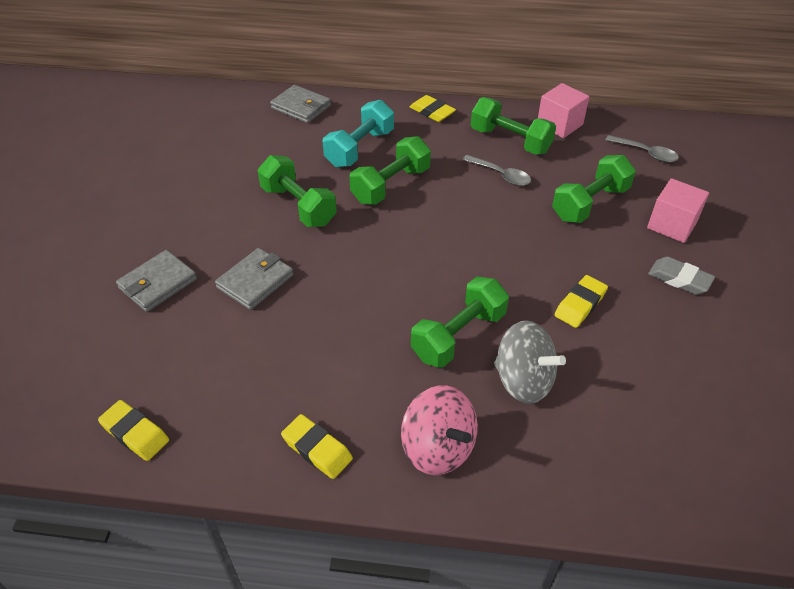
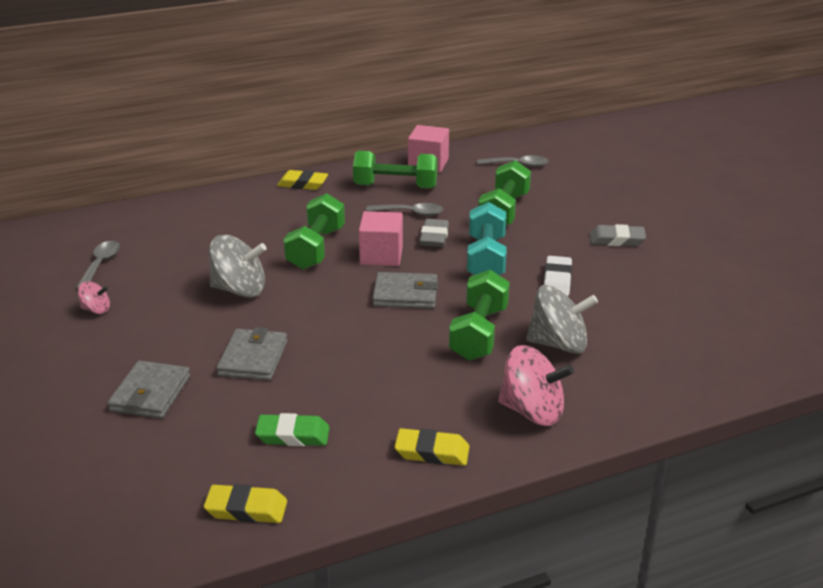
camera: 30 degrees left, 15 degrees down
(183, 185) = (96, 309): none -> pink spinning top
(219, 142) = (100, 264): none -> grey spoon
(224, 375) = (293, 435): none -> green eraser
(298, 206) = (239, 290): green dumbbell -> grey spinning top
(301, 107) = (164, 214): grey wallet -> grey wallet (405, 294)
(360, 148) = (258, 230): turquoise dumbbell -> turquoise dumbbell (486, 259)
(501, 210) = (434, 237): none -> grey eraser
(580, 304) = (557, 280): yellow eraser -> white eraser
(672, 225) = (580, 207): pink cube -> pink cube (381, 255)

